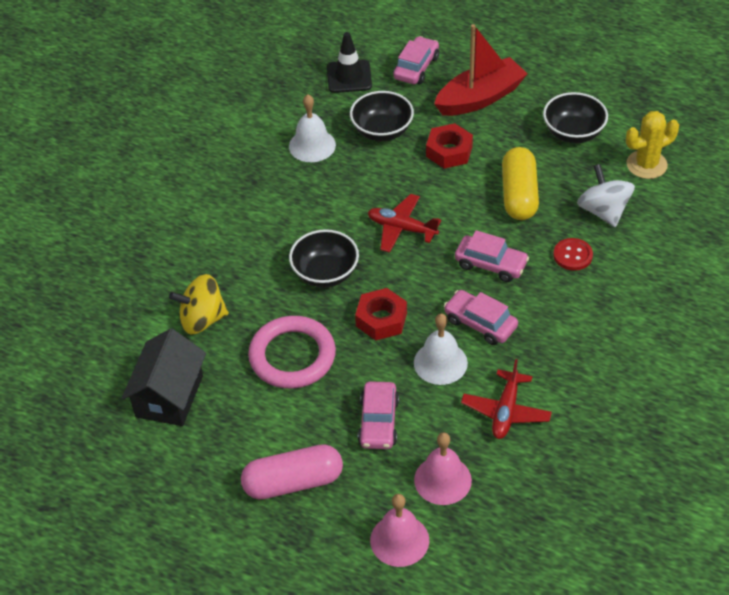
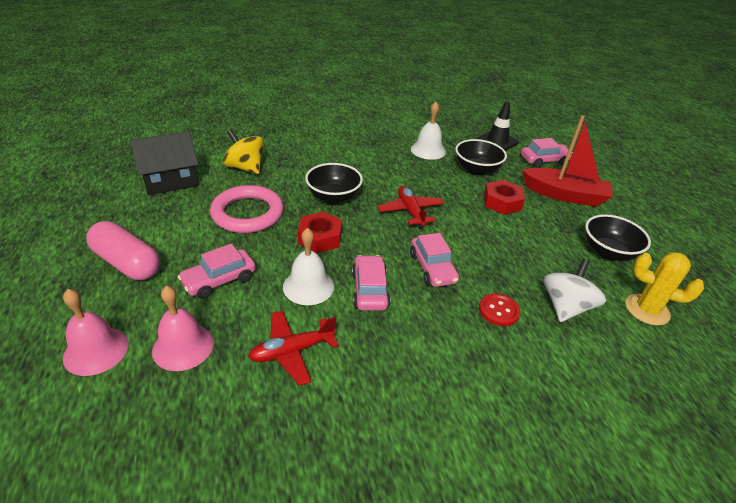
camera: 45 degrees right, 10 degrees down
(519, 195) = (514, 252): yellow capsule -> none

